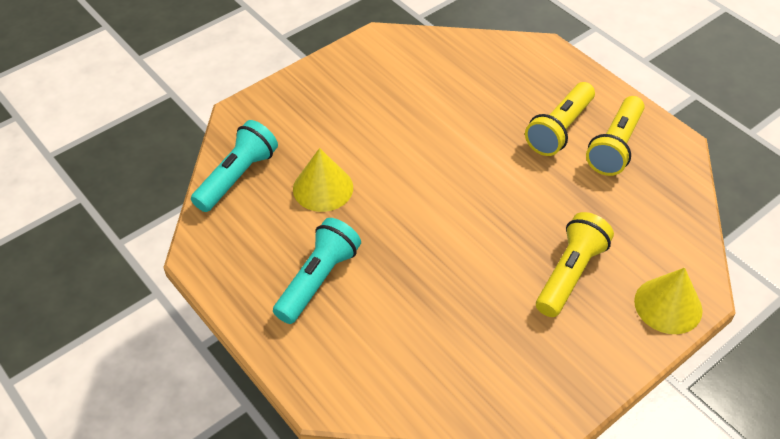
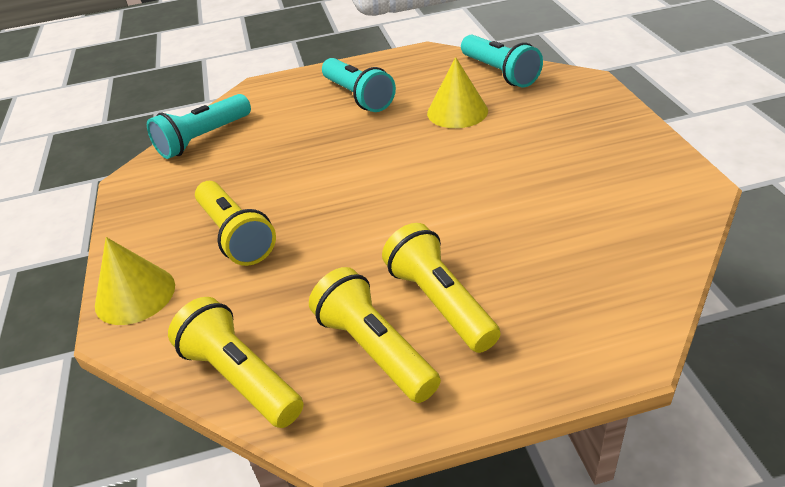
camera: 120 degrees right, 10 degrees down
(452, 392) = (203, 139): none -> turquoise flashlight
(679, 200) = (240, 377): none -> yellow flashlight

